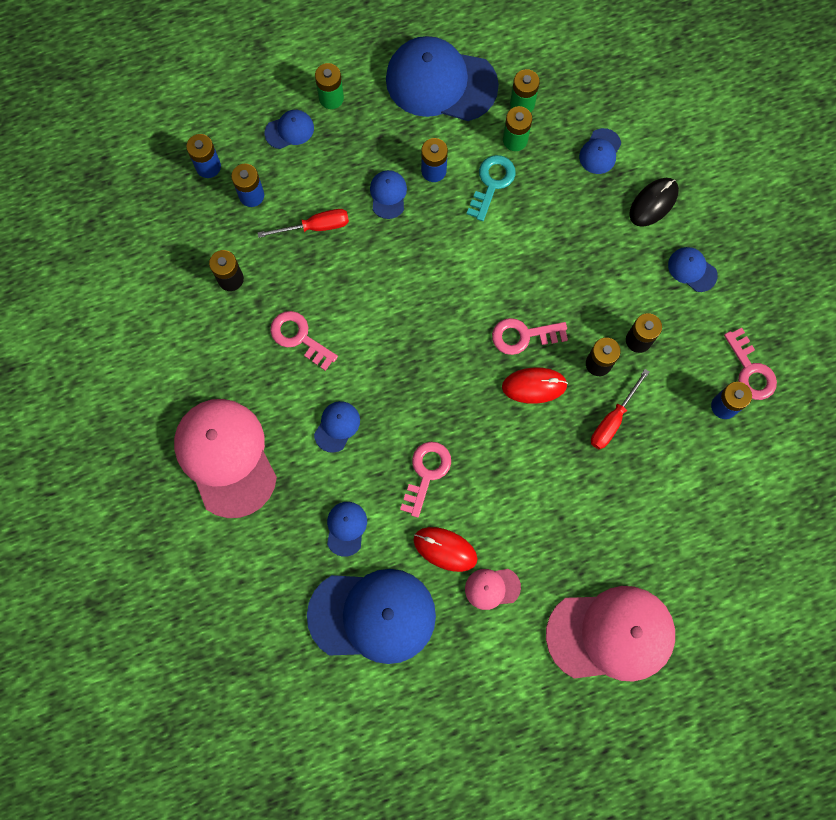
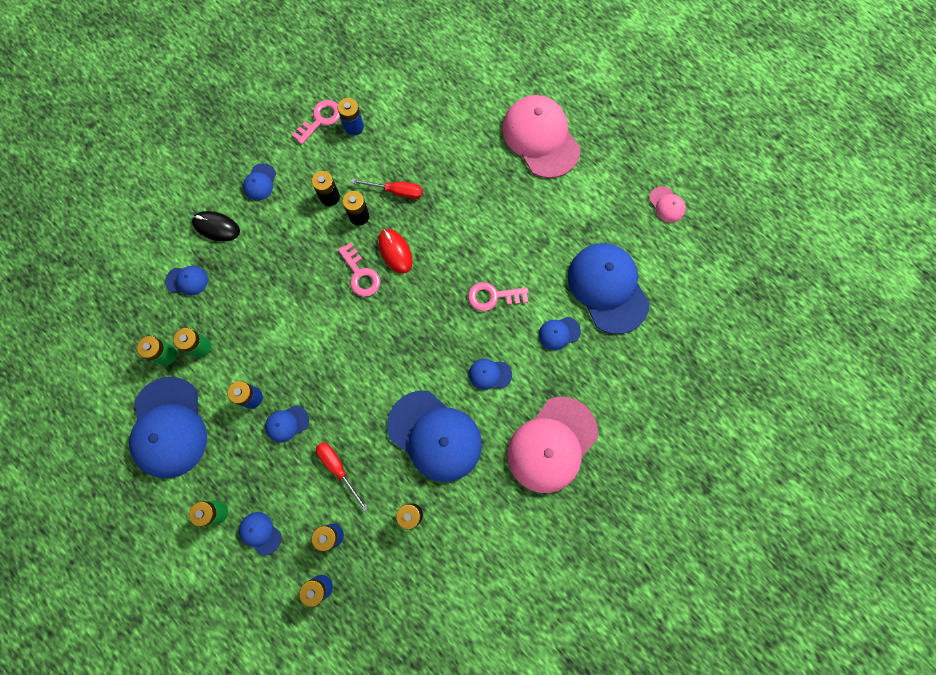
camera: 115 degrees left, 0 degrees up
(299, 337) = (435, 436): pink key -> blue cap
(445, 549) = (539, 261): red mouse -> none
(492, 183) = (245, 348): turquoise key -> none
(492, 588) = (549, 220): pink cap -> pink cap (667, 204)

